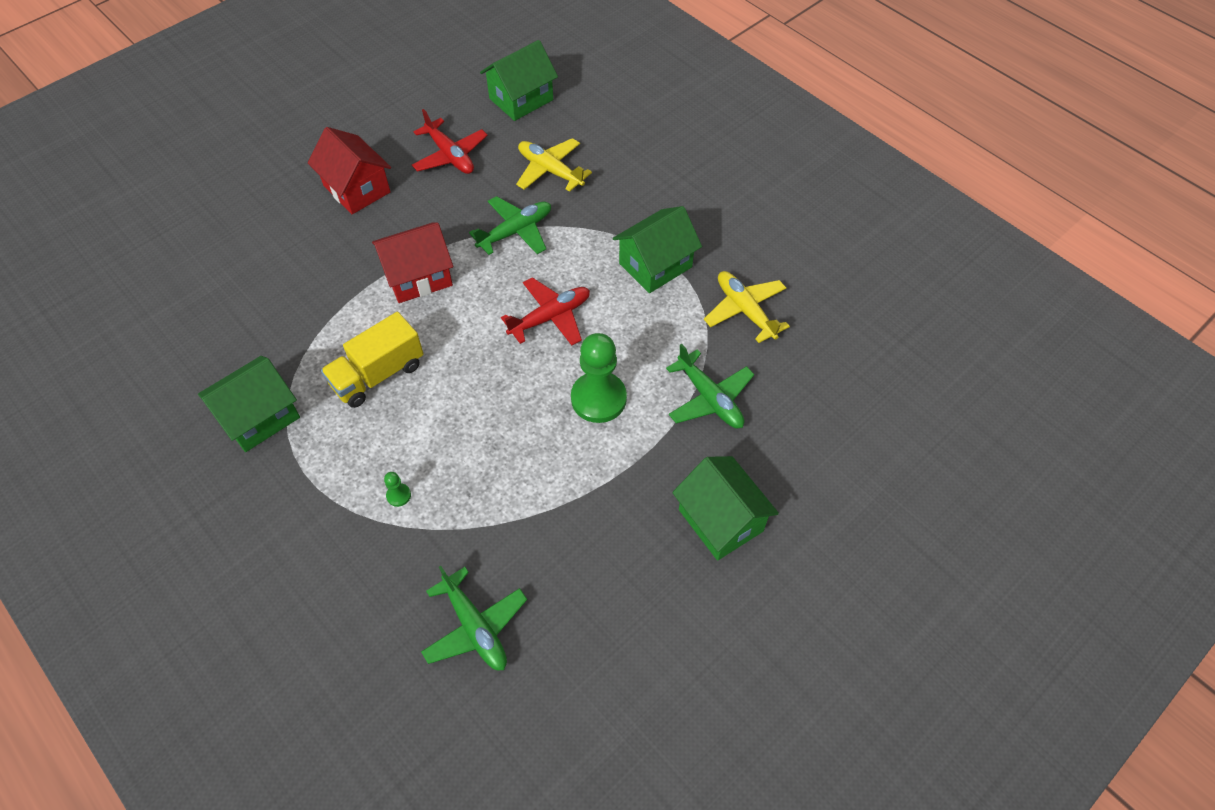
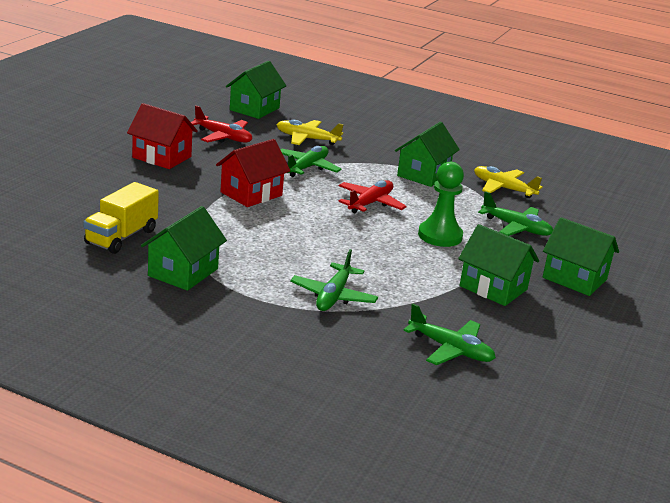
camera: 25 degrees left, 30 degrees down
(378, 374) = (262, 242): yellow truck -> yellow truck (121, 237)
(398, 495) = (333, 296): green pawn -> green plane
(601, 518) = (493, 288): none -> green house

